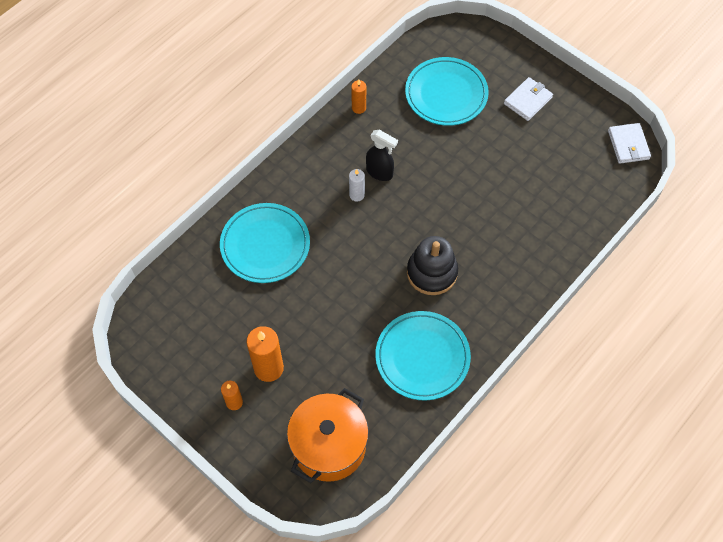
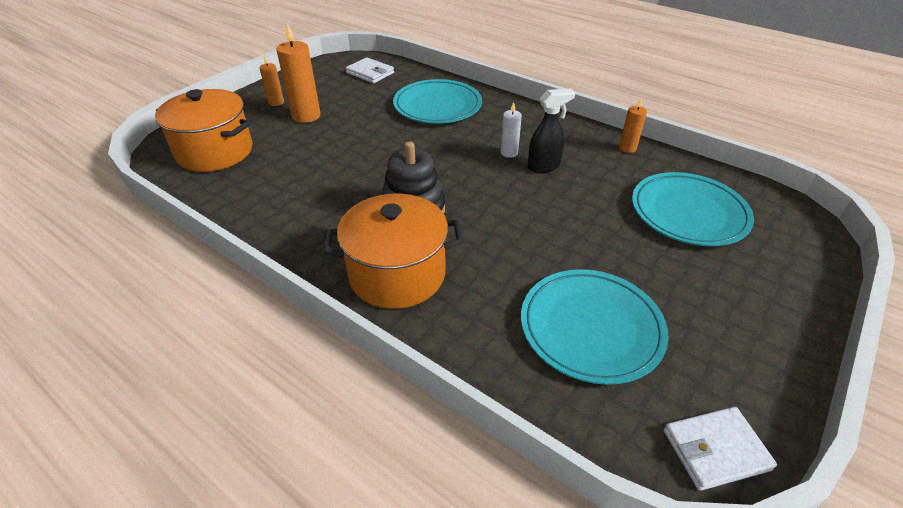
camera: 85 degrees right, 20 degrees down
(380, 172) = (544, 166): black spray bottle -> black spray bottle turned 135 degrees counterclockwise
(422, 357) = (300, 207): turquoise plate -> turquoise plate (591, 328)
(503, 285) = (397, 274): none -> orange pot
(527, 100) = (730, 297): white wallet -> white wallet (370, 73)

